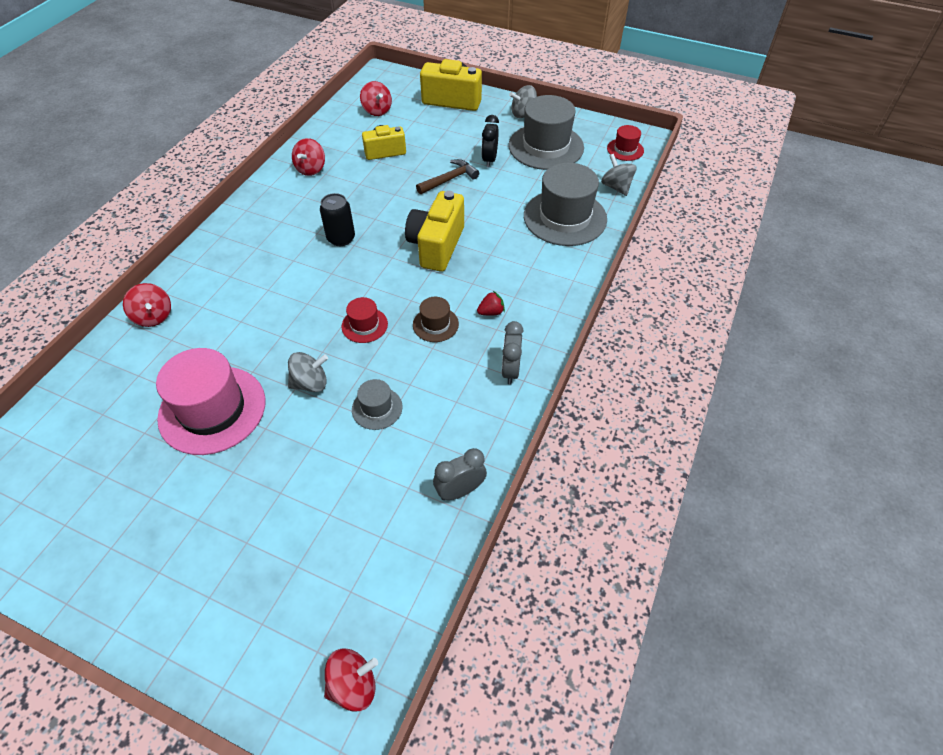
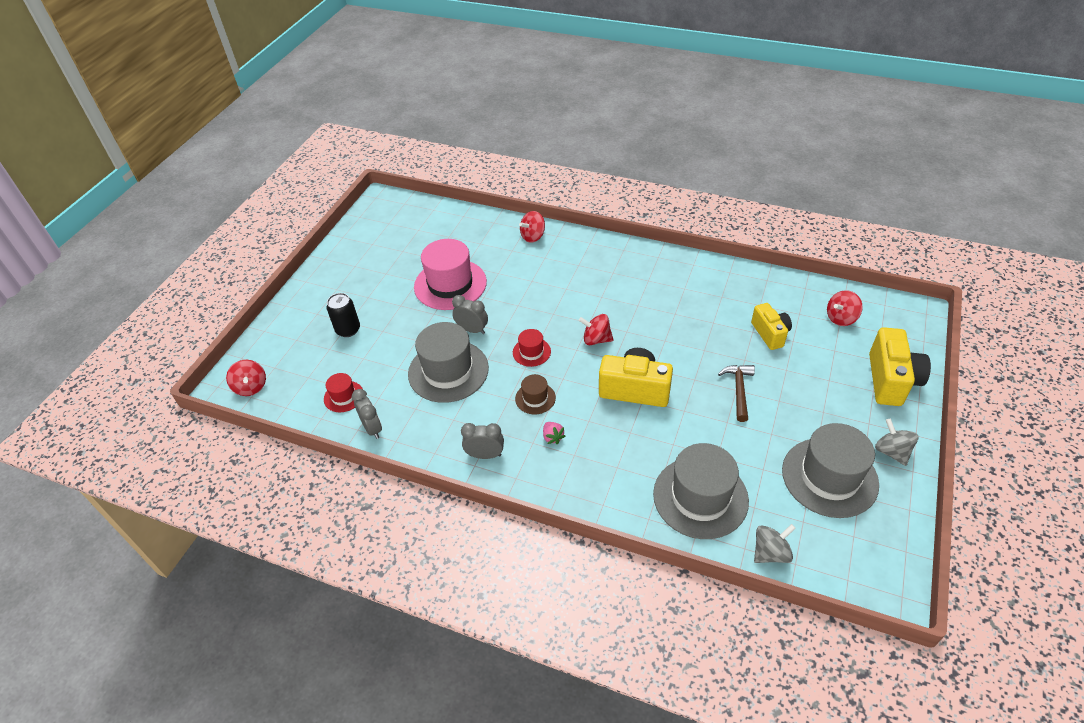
camera: 90 degrees right, 5 degrees down
(310, 383) = (472, 330): grey spinning top -> grey clock
(311, 169) = (725, 286): red spinning top -> red spinning top (596, 339)
(341, 238) = (633, 321): black can -> black can (348, 330)
(377, 408) = (448, 371): grey hat -> grey hat, size x2.07
(449, 179) = (739, 390): brown hammer -> brown hammer turned 135 degrees counterclockwise
(489, 160) = (785, 422): black clock -> none
(491, 312) = (552, 437): red strawberry -> pink strawberry
(625, 149) = (855, 567): red hat -> red hat (343, 396)

